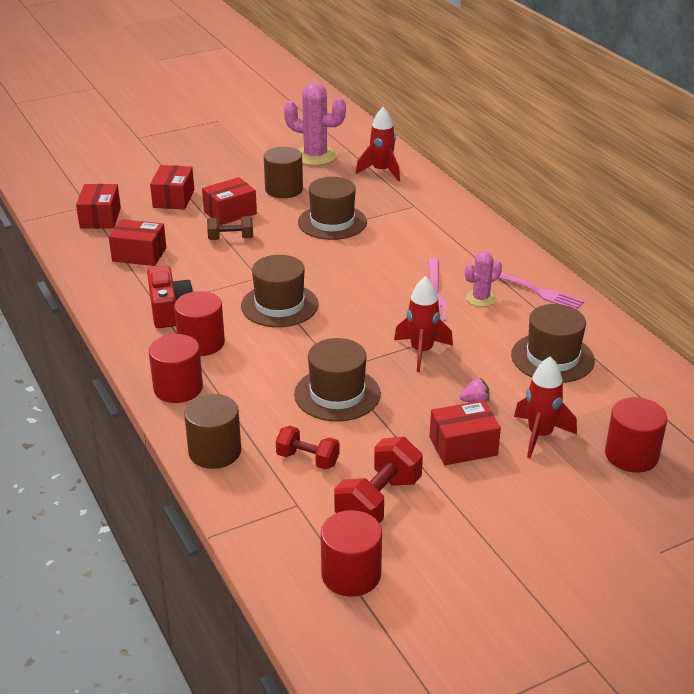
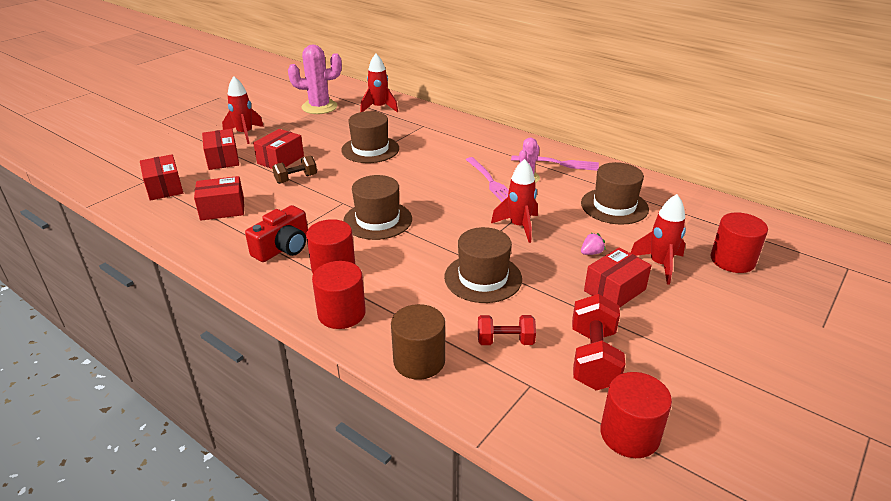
camera: 25 degrees left, 0 degrees up
(169, 310) = (283, 248): red camera -> red camera turned 75 degrees clockwise
(214, 173) = (245, 134): none -> red rocket
(284, 189) = (313, 134): brown cylinder -> none

